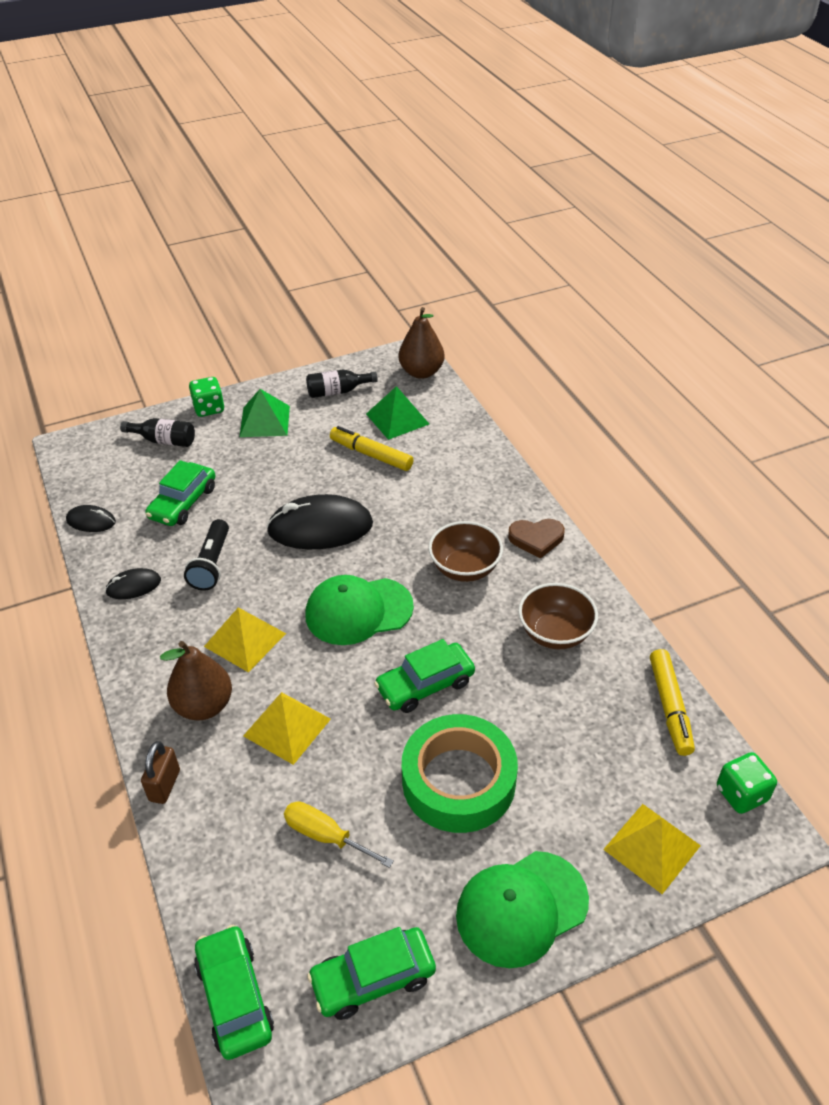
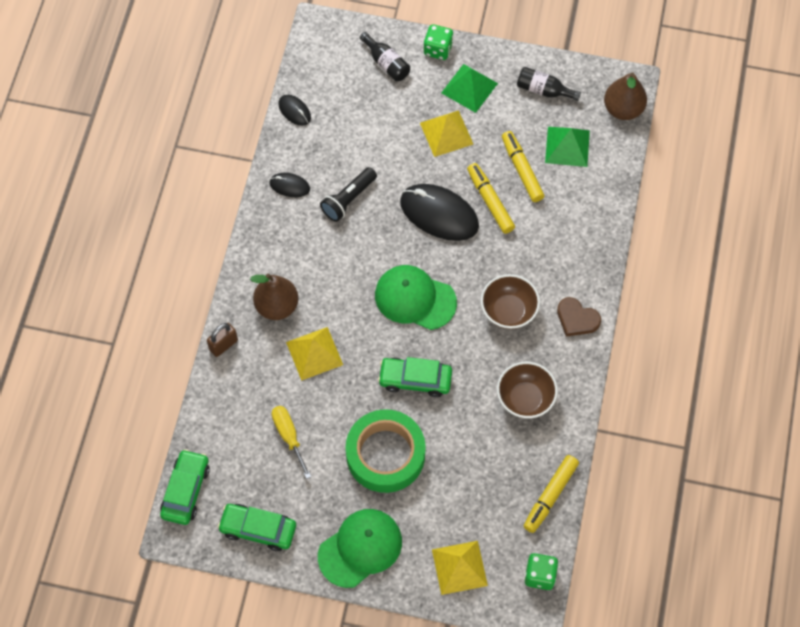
camera: 35 degrees right, 20 degrees up
(183, 502) = (363, 132): green car -> none
(245, 640) = (330, 274): yellow pyramid -> yellow pyramid (446, 133)
(363, 492) = (490, 201): none -> yellow marker
(521, 908) = (360, 548): green cap -> green cap turned 135 degrees clockwise

